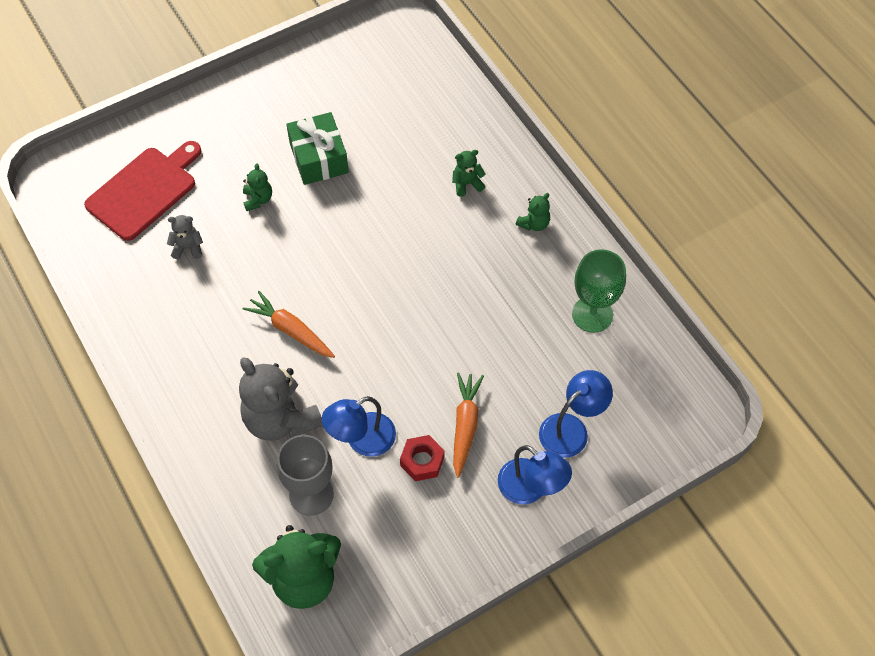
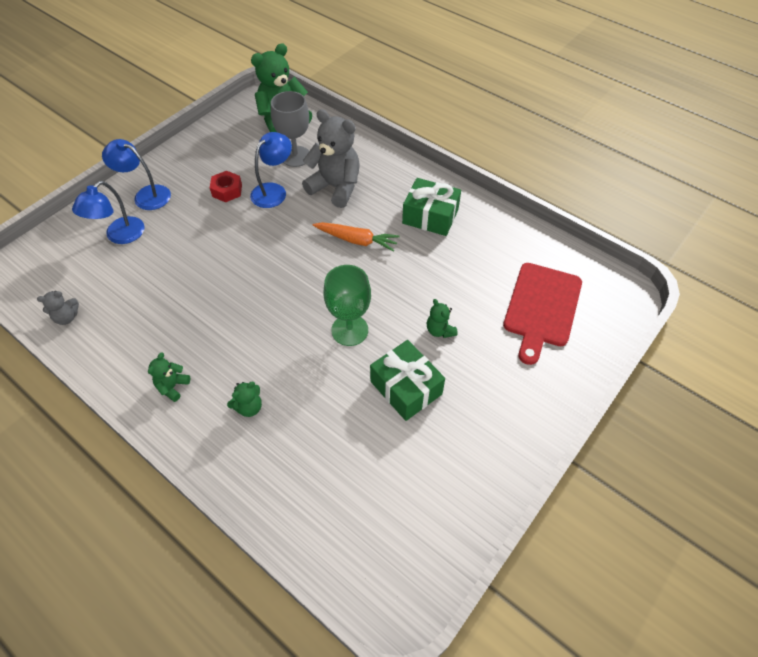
camera: 160 degrees right, 5 degrees down
(188, 247) = (473, 274): grey teddy bear -> grey teddy bear (67, 317)
(189, 336) = (430, 216): none -> green gift
(465, 425) = (201, 217): orange carrot -> none
(592, 314) = (108, 320): green goblet -> green goblet (349, 330)

